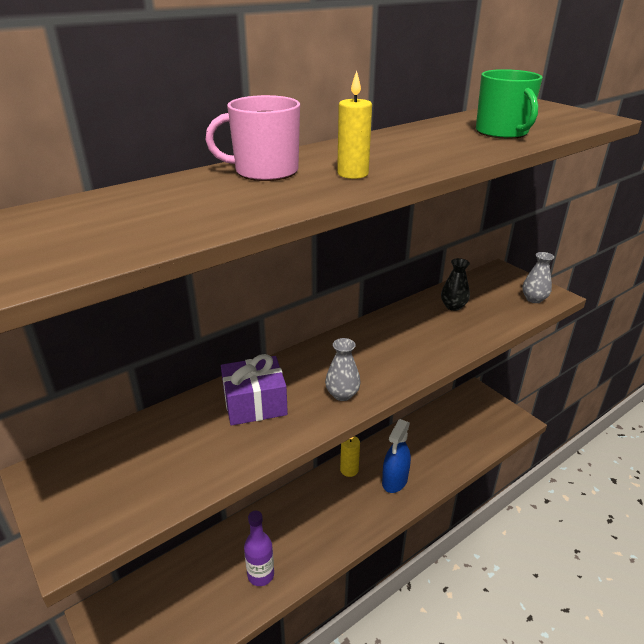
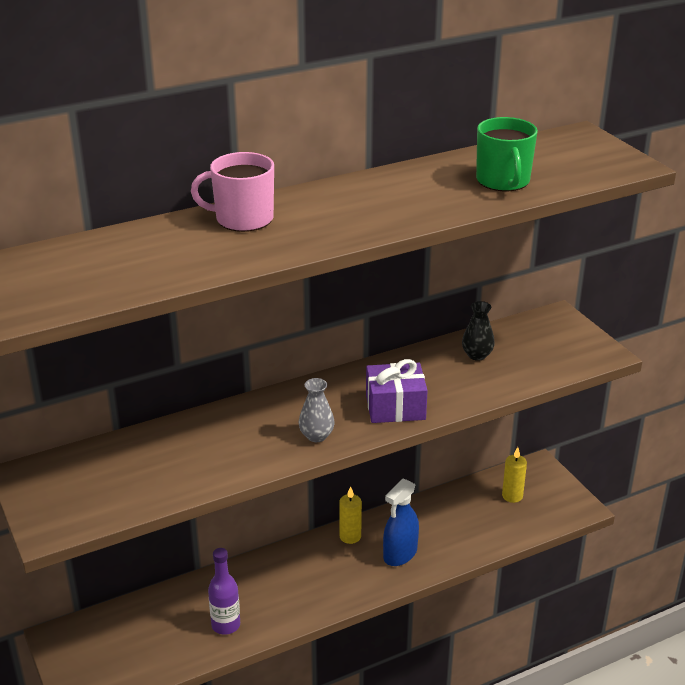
camera: 10 degrees right, 0 degrees up
(255, 404) = (227, 435): purple gift -> purple gift (395, 407)
(352, 174) = (320, 228): yellow candle -> yellow candle (512, 496)
(534, 299) = (577, 355): grey vase -> none

